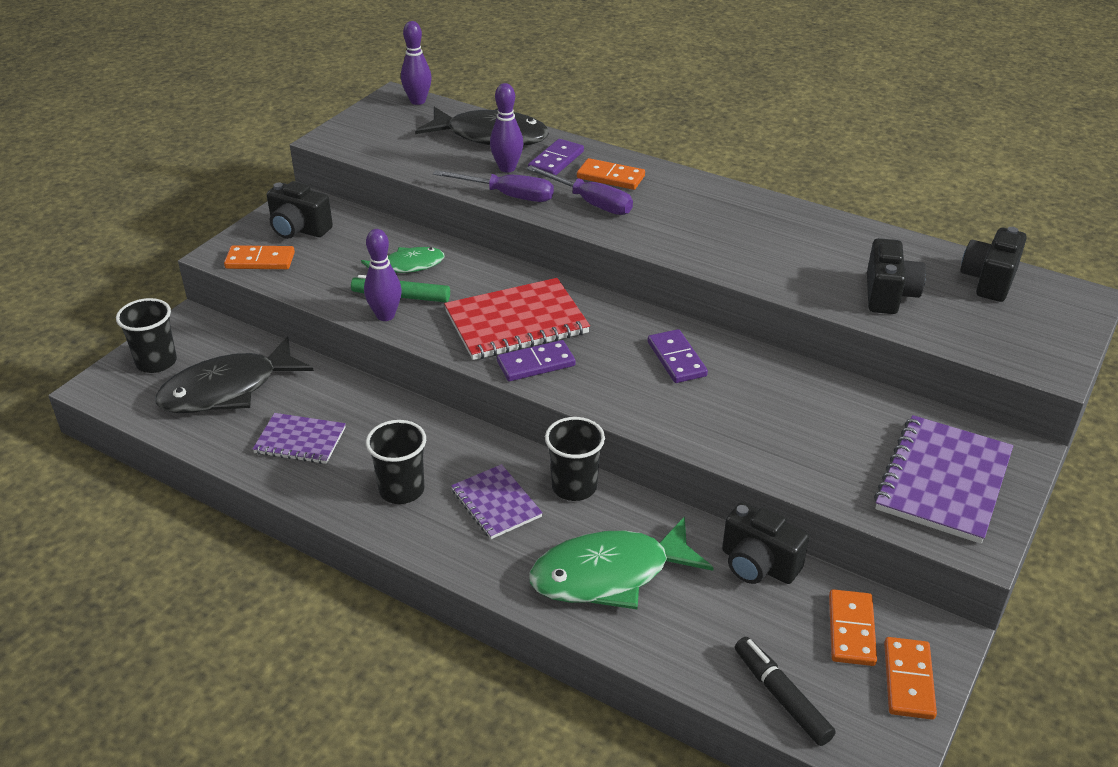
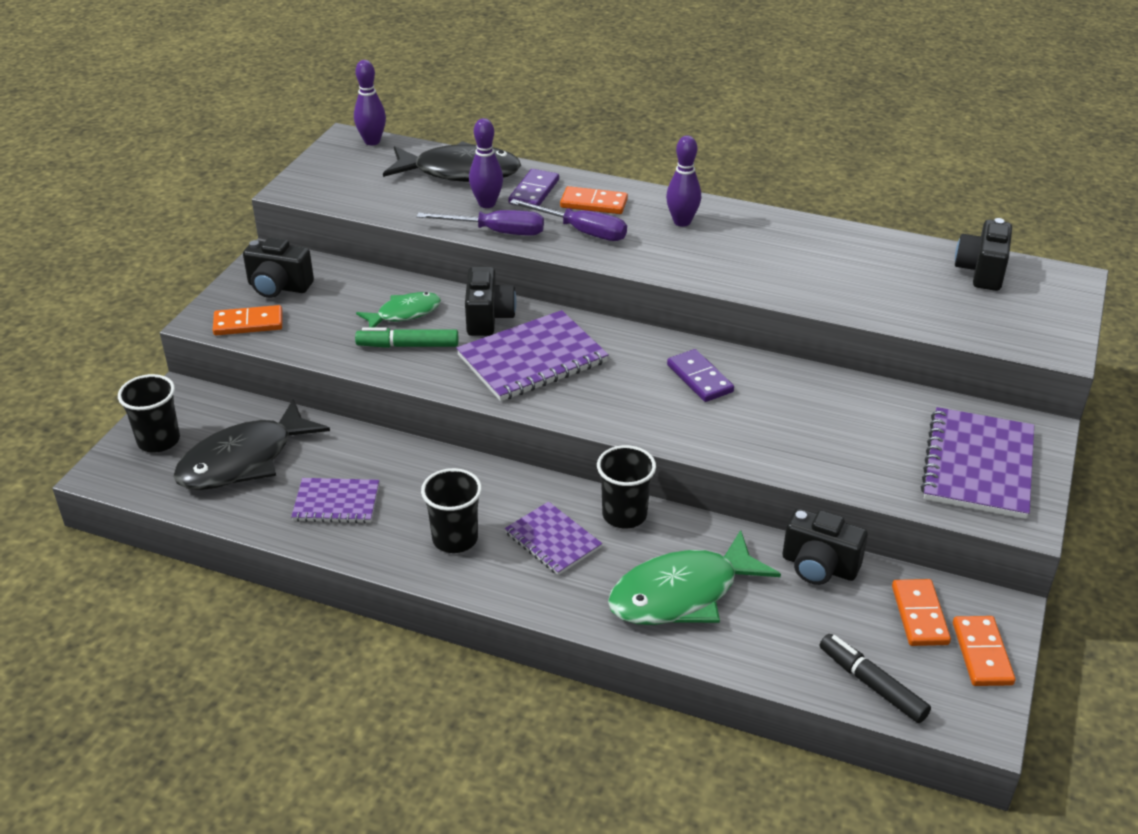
camera: 10 degrees left, 0 degrees up
(385, 315) = (398, 366): purple bowling pin -> purple bowling pin (682, 222)
(516, 322) = (532, 359): red notebook -> purple notebook
(536, 364) = (564, 398): purple domino -> none
(888, 295) = (893, 295): black camera -> black camera (488, 318)

